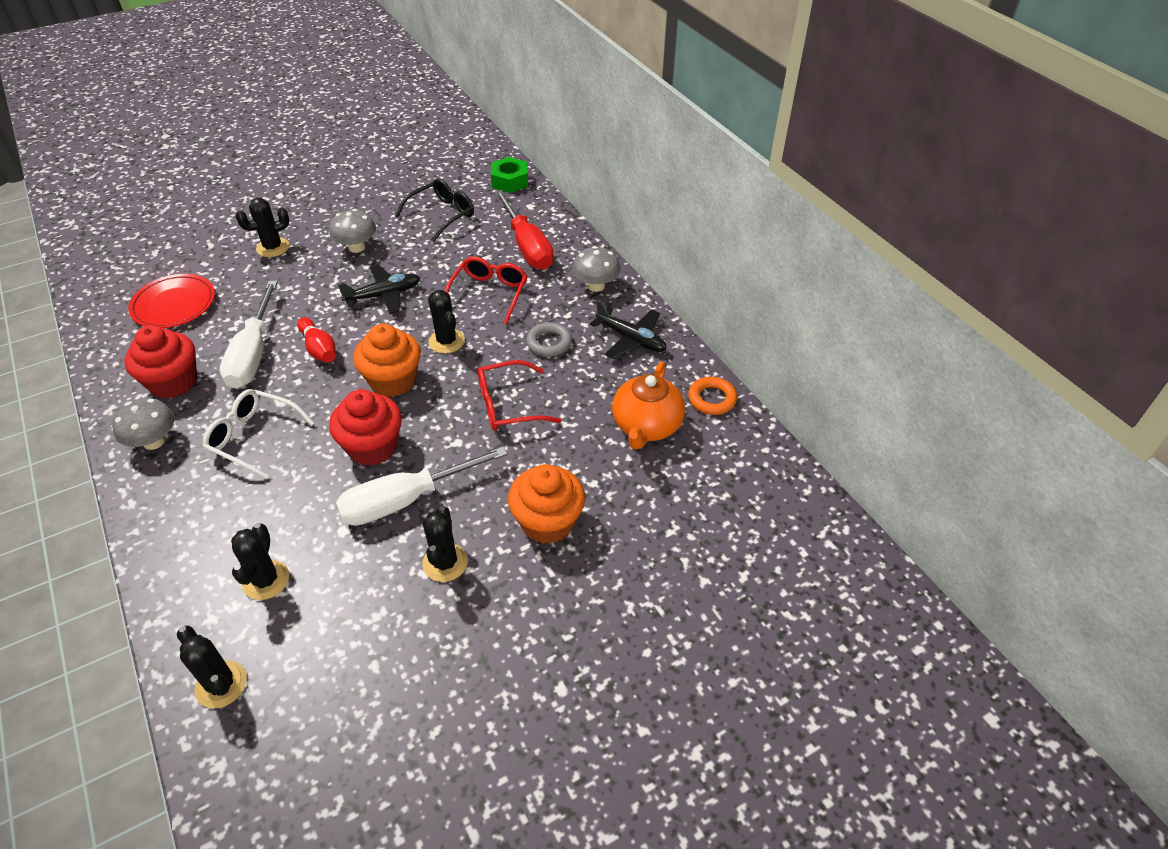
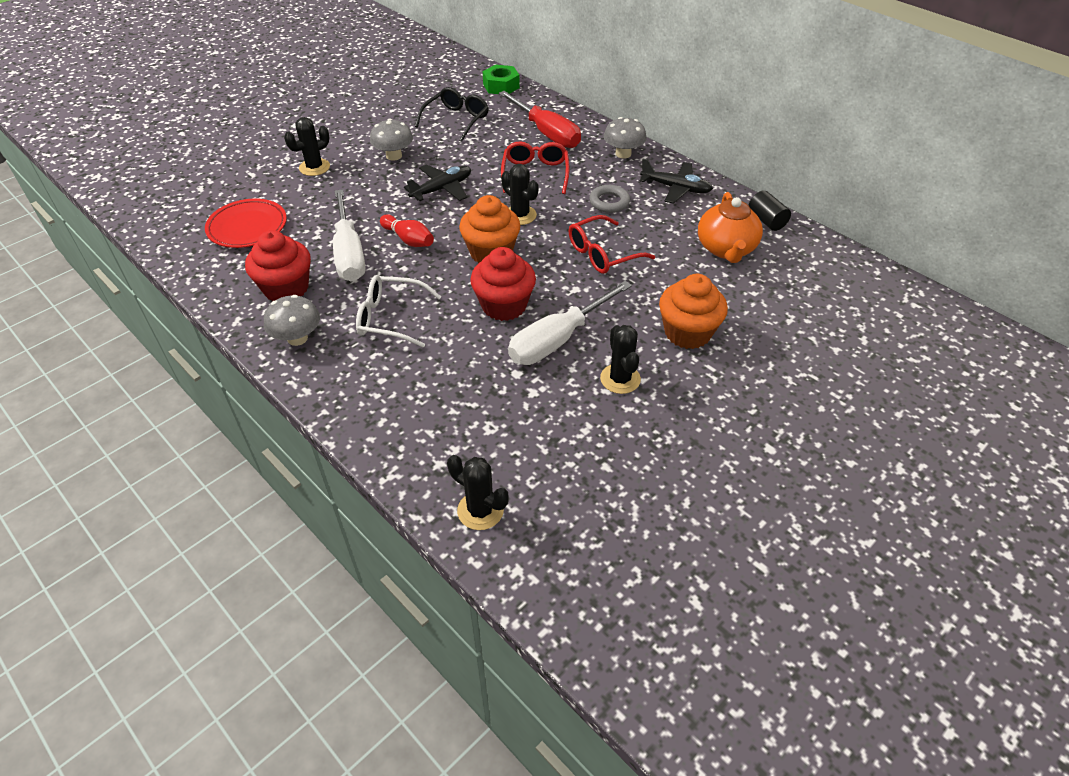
camera: 15 degrees left, 0 degrees up
(266, 580) = (471, 424): black cactus -> none
(712, 399) = (766, 220): orange ring -> black cylinder

